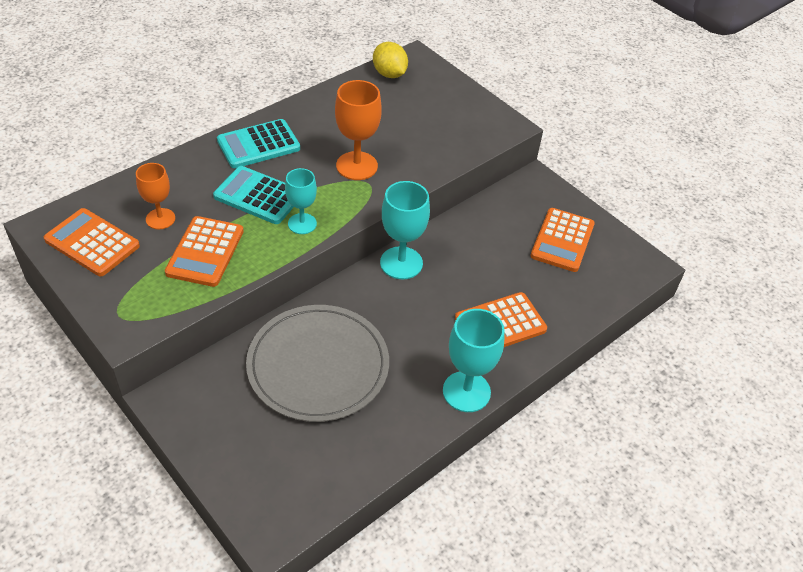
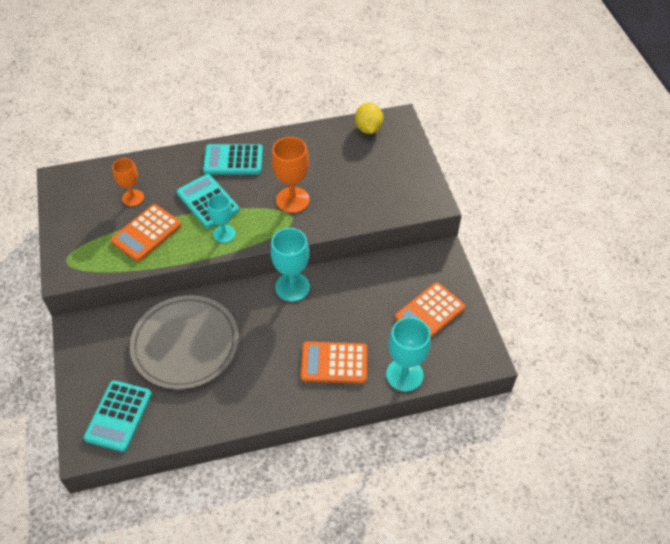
camera: 30 degrees right, 5 degrees up
(92, 243) = (80, 201): orange calculator -> none
(289, 476) = (118, 416): none -> turquoise calculator
(466, 391) = (274, 405): turquoise goblet -> turquoise goblet (404, 375)

